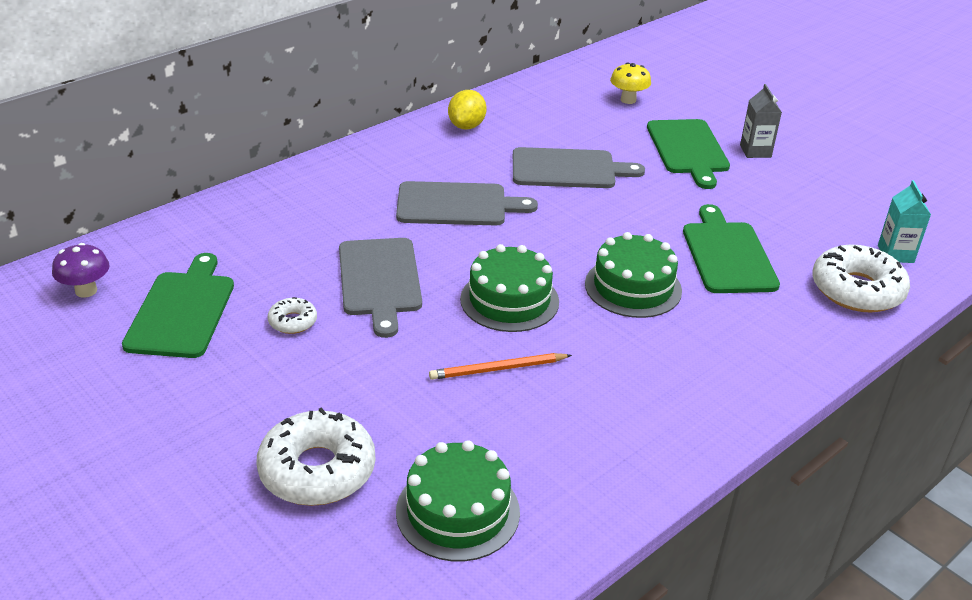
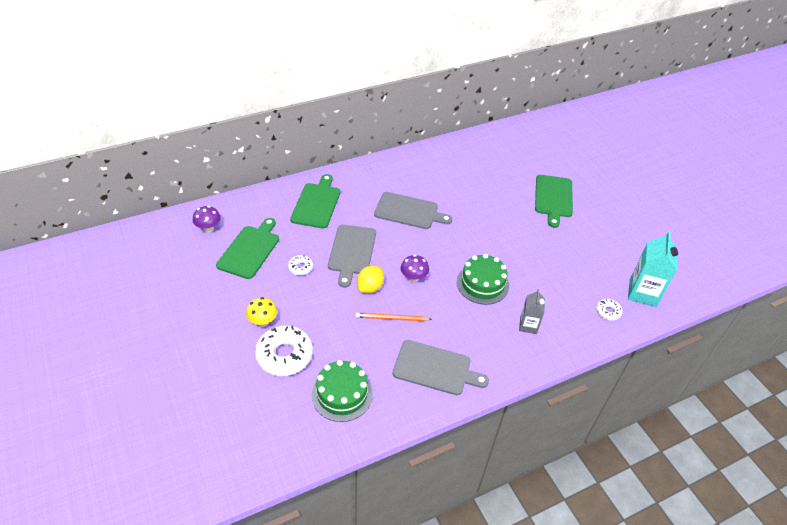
camera: 15 degrees right, 10 degrees up
(466, 126) = (434, 159): yellow lemon -> yellow lemon (370, 287)
(509, 300) = (413, 278): green cake -> purple mushroom
(568, 169) = (479, 199): grey cutting board -> grey cutting board (435, 368)
(628, 100) = (533, 156): yellow mushroom -> yellow mushroom (263, 321)
(727, 254) = (544, 273): green cutting board -> green cutting board (316, 203)
(755, 151) = (593, 206): grey carton -> grey carton (528, 325)
(857, 290) = (608, 312): white donut -> white donut, size x0.49
(895, 254) = (642, 293): turquoise carton -> turquoise carton, size x1.68

